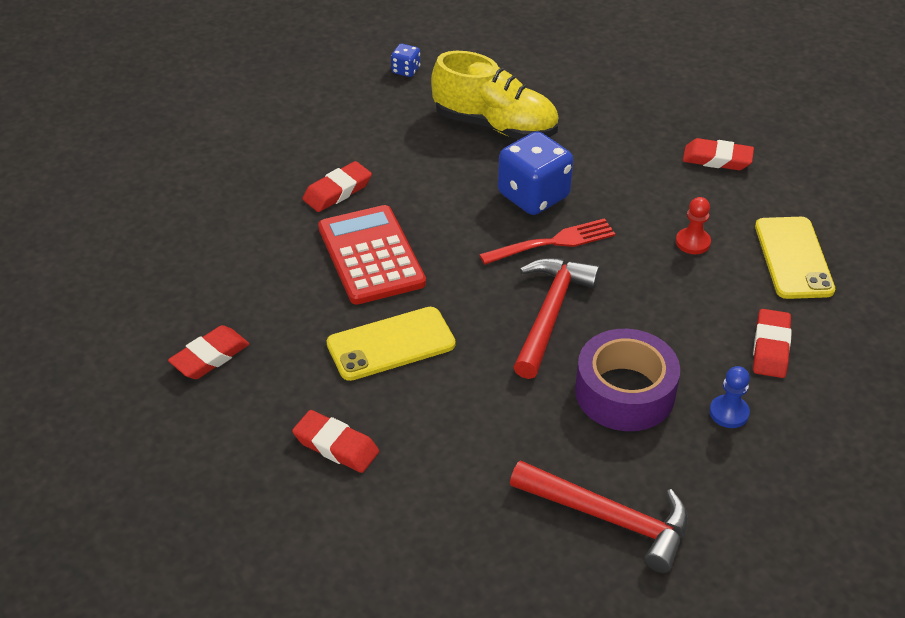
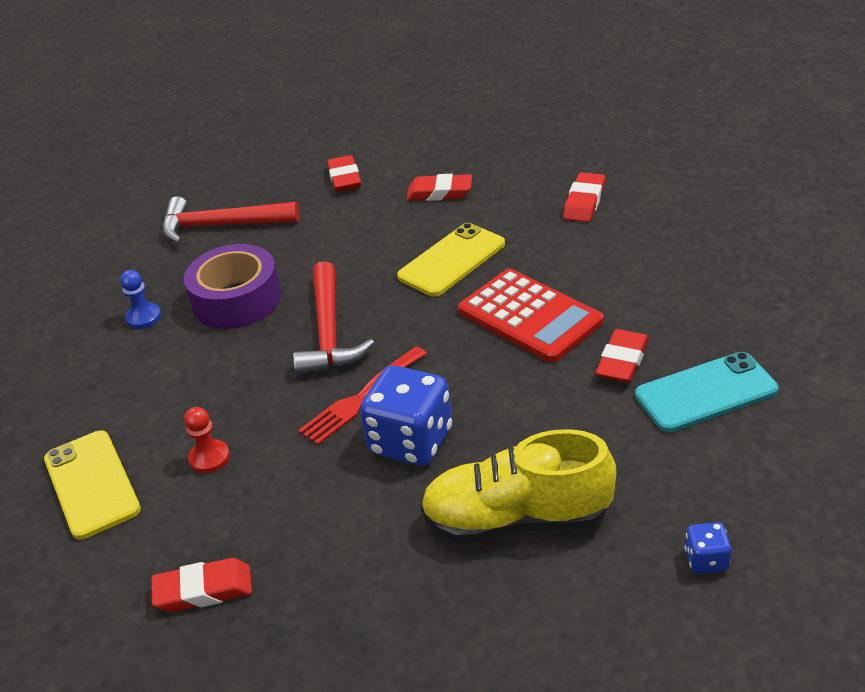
camera: 160 degrees right, 5 degrees down
(306, 149) = (705, 392): none -> turquoise phone
(770, 348) = (111, 382): red eraser -> red eraser (345, 178)

